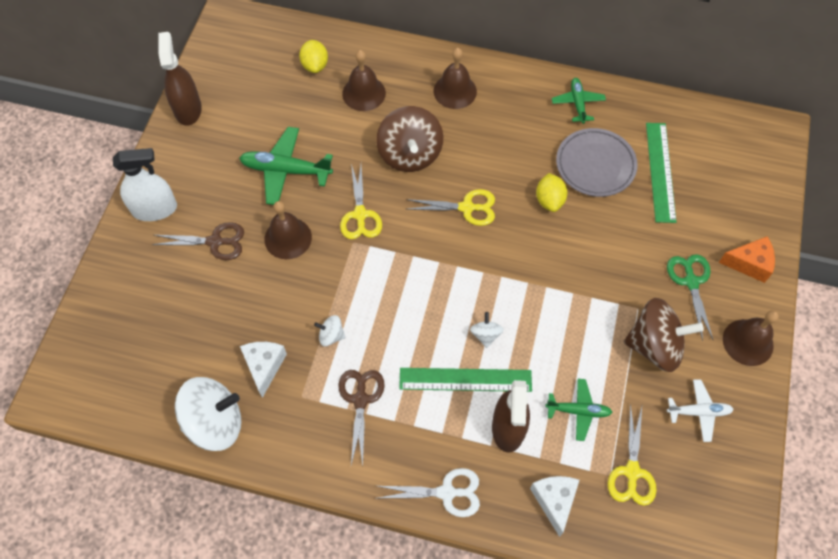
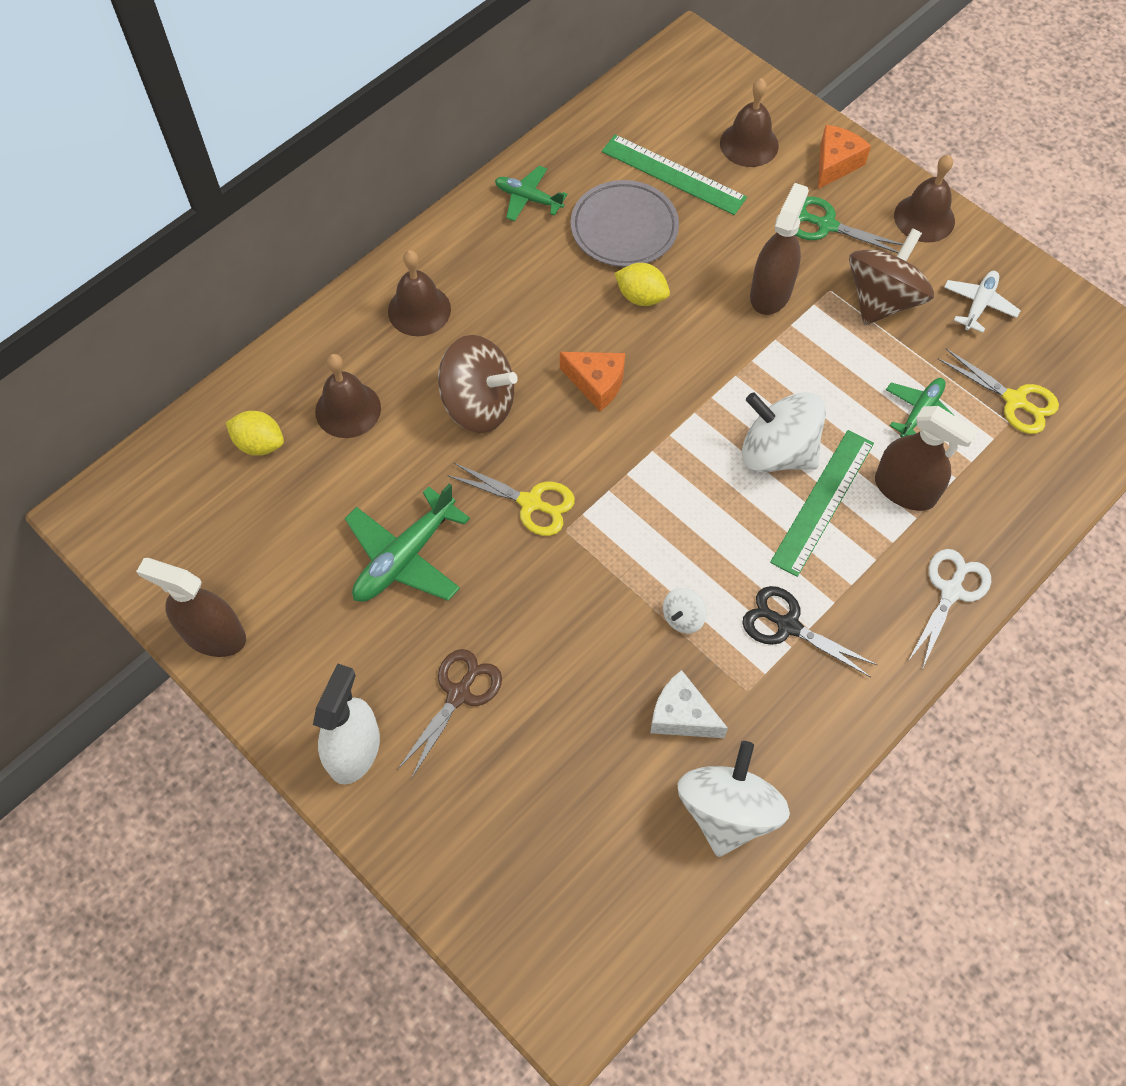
camera: 60 degrees left, 0 degrees up
(288, 238) = (510, 602): brown bell -> brown bell (749, 144)
(360, 400) = (788, 625): brown scissors -> black scissors
(467, 208) = (596, 384): yellow scissors -> orange cheese
(485, 335) = (777, 452): white spinning top -> white spinning top, size x2.20
(554, 501) = (1012, 490): white cheese -> none
(608, 273) = (770, 293): none -> brown spray bottle

